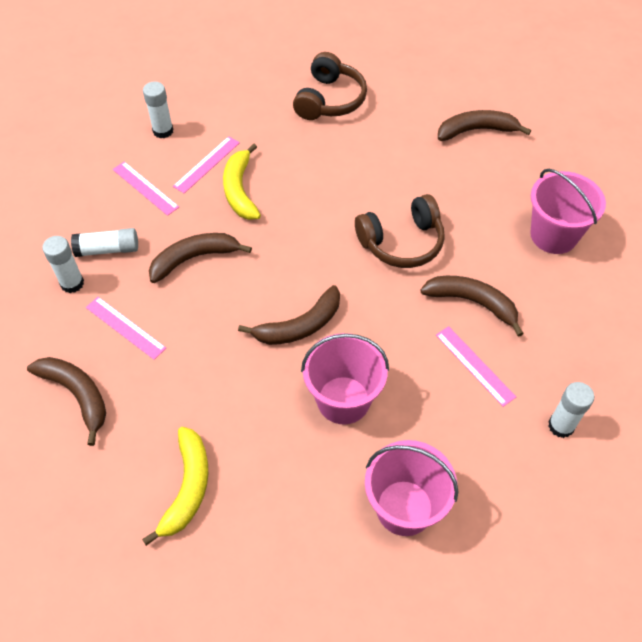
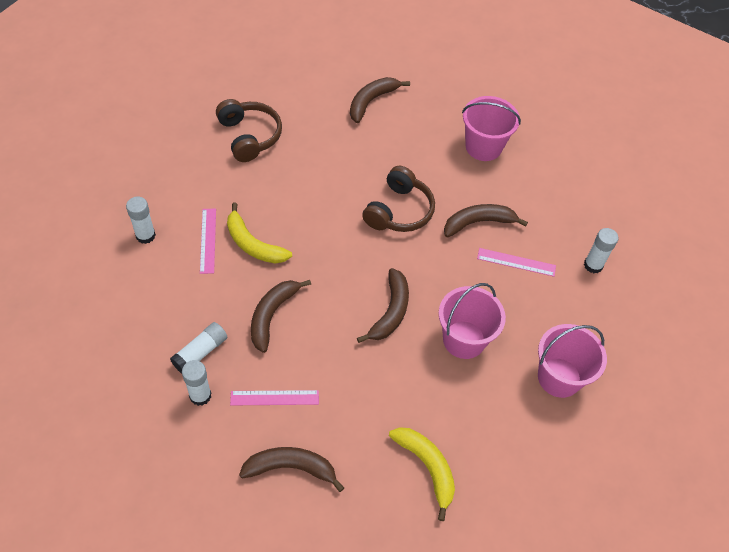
camera: 45 degrees left, 0 degrees up
(145, 188) = (179, 288): pink ruler -> none

